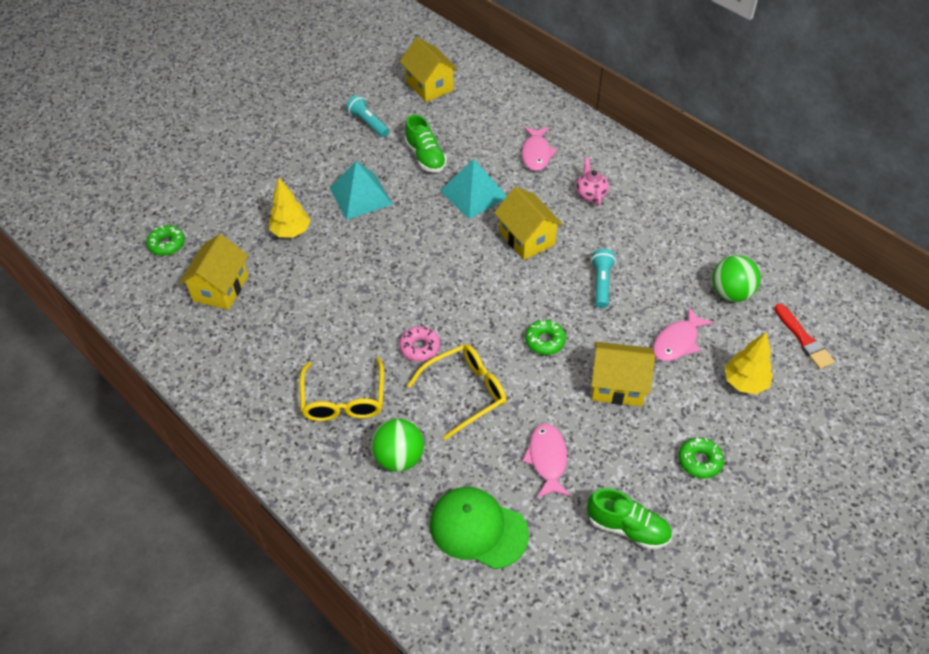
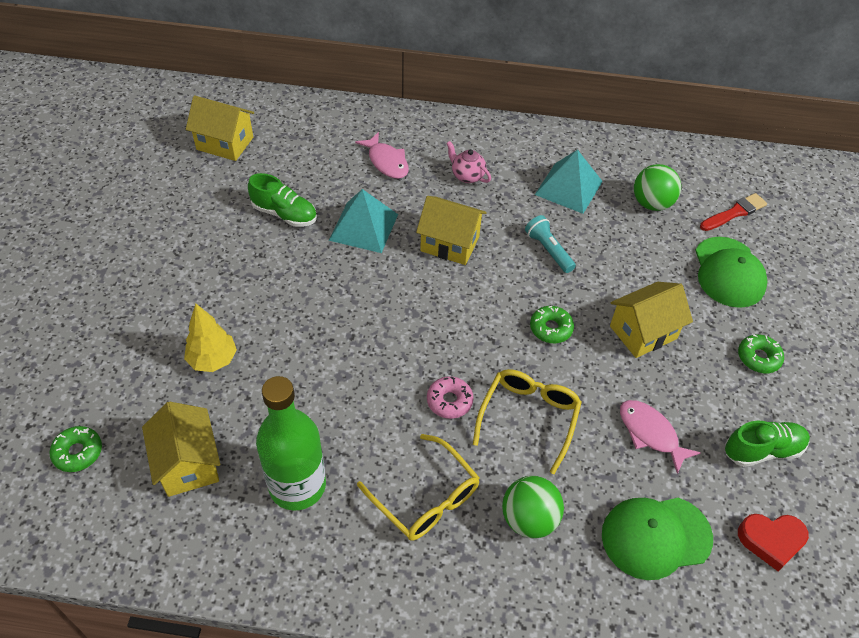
camera: 40 degrees left, 0 degrees up
(271, 341) = (297, 485): none -> green bottle
(360, 196) = (254, 285): turquoise pyramid -> turquoise pyramid (568, 188)
(368, 123) = (194, 208): turquoise flashlight -> none
(565, 591) = (771, 541): none -> red heart
(677, 341) = (651, 267): pink fish -> none
(744, 383) = (728, 272): yellow tree -> green cap
(804, 339) = (734, 212): red brush -> red brush turned 60 degrees counterclockwise

